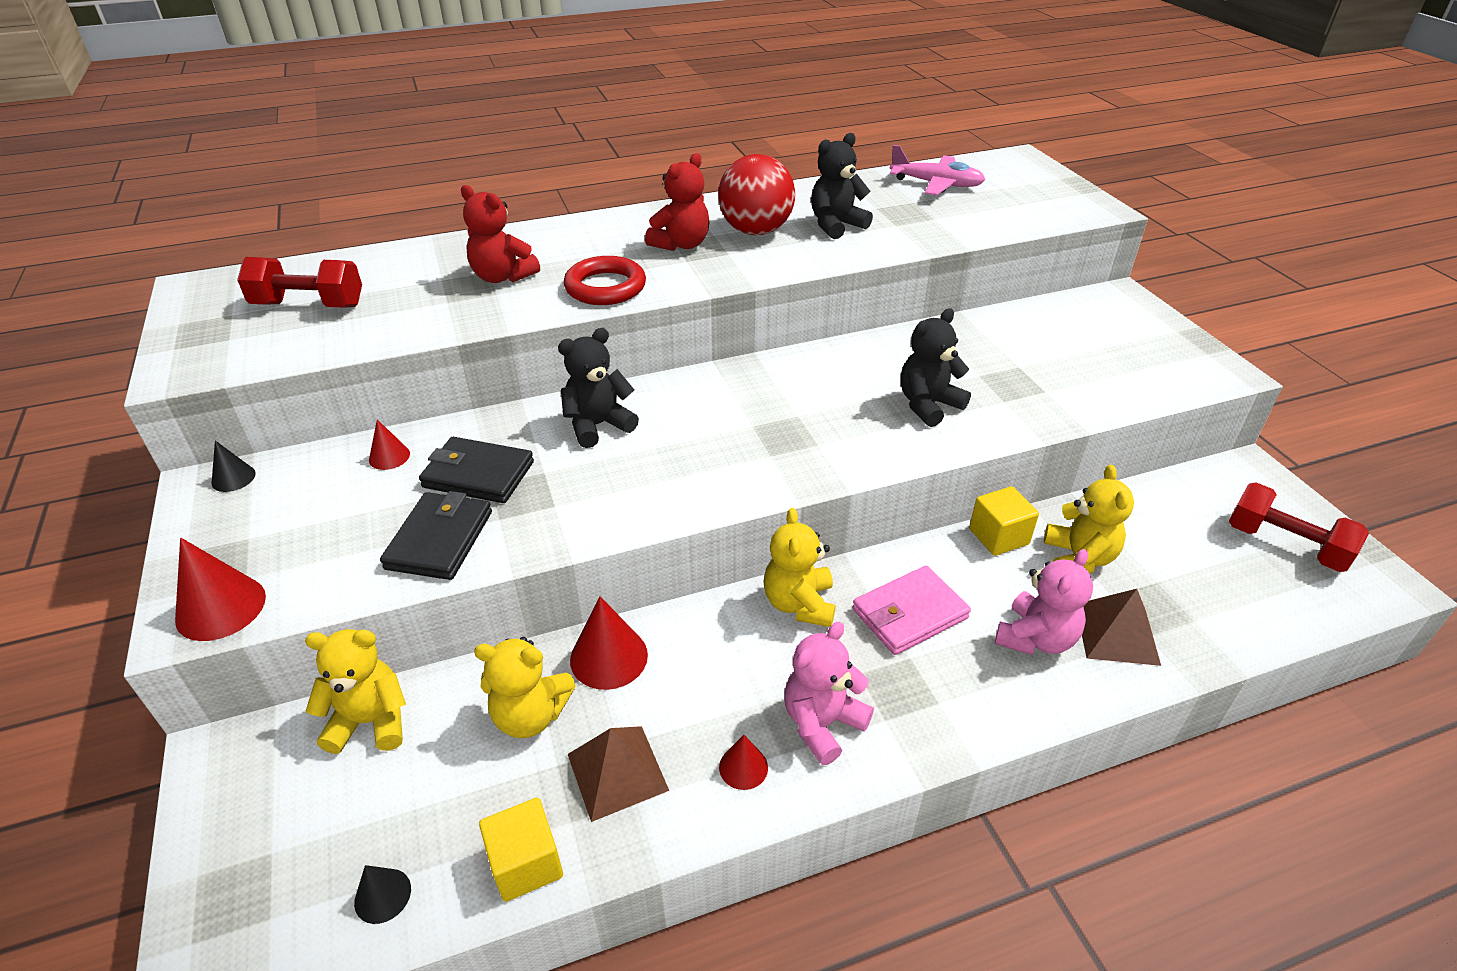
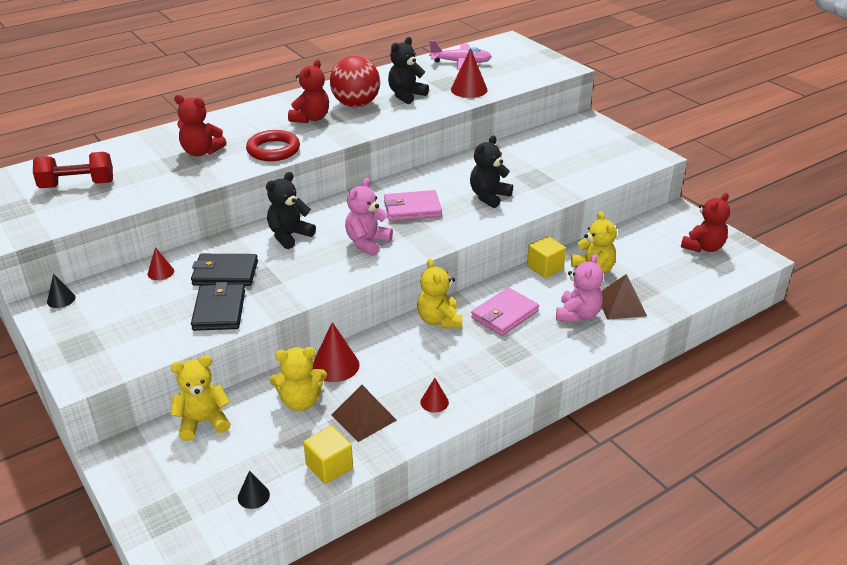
camera: 15 degrees left, 5 degrees down
(221, 608) = (99, 366): red cone -> red cone (469, 89)
(800, 408) = (412, 209): none -> pink wallet
(822, 723) = (471, 375): pink teddy bear -> pink teddy bear (367, 243)
(1285, 545) = (703, 247): red dumbbell -> red teddy bear

